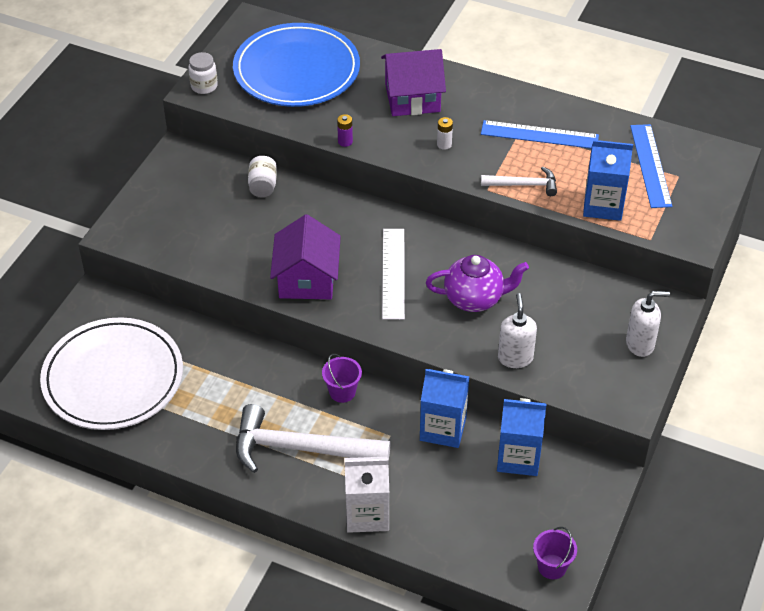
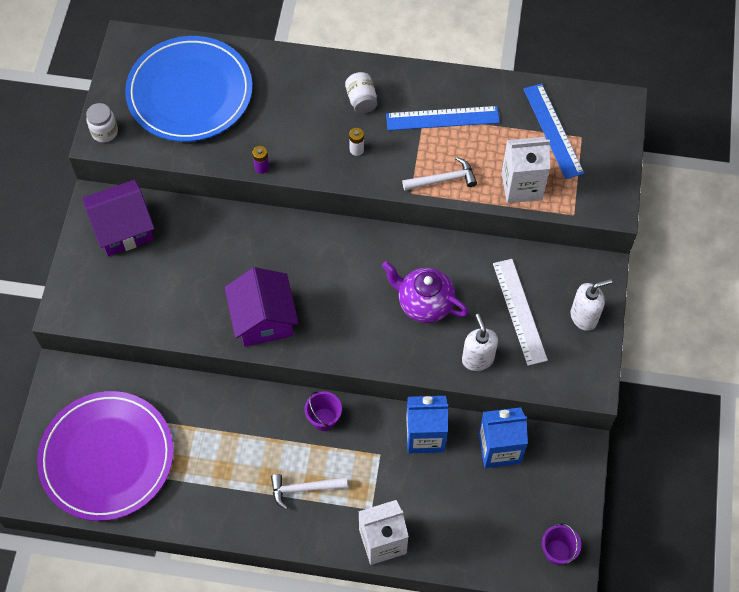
camera: 15 degrees left, 15 degrees up
(113, 378) = (107, 457): white plate -> purple plate
(263, 186) = (190, 223): white jar -> white jar (361, 100)
(301, 449) = (304, 489): white hammer -> white hammer, size x0.52
(393, 273) = (342, 293): white ruler -> white ruler (519, 311)
(412, 98) = (311, 101): purple house -> purple house (123, 228)
(474, 299) = (424, 304): purple teapot -> purple teapot turned 135 degrees counterclockwise
(603, 205) = (521, 186): blue carton -> white carton

